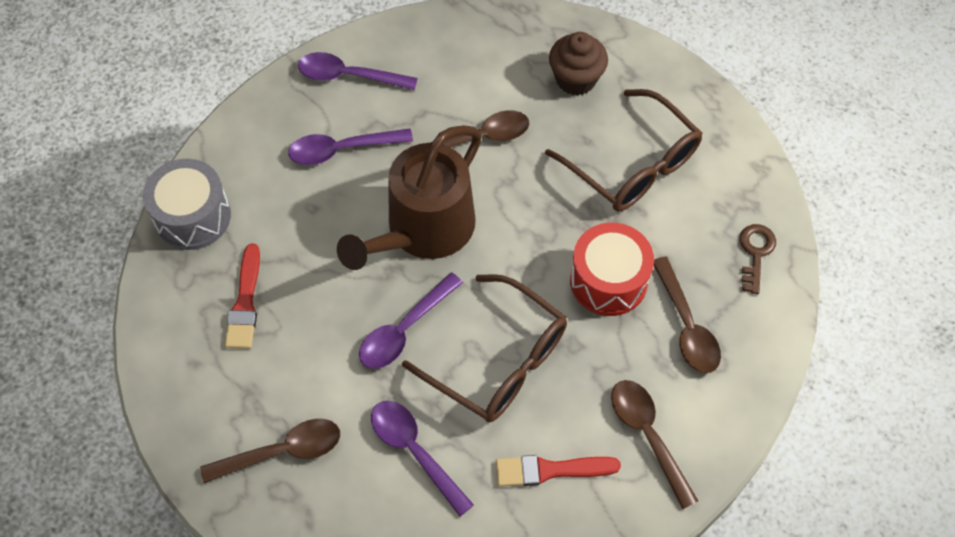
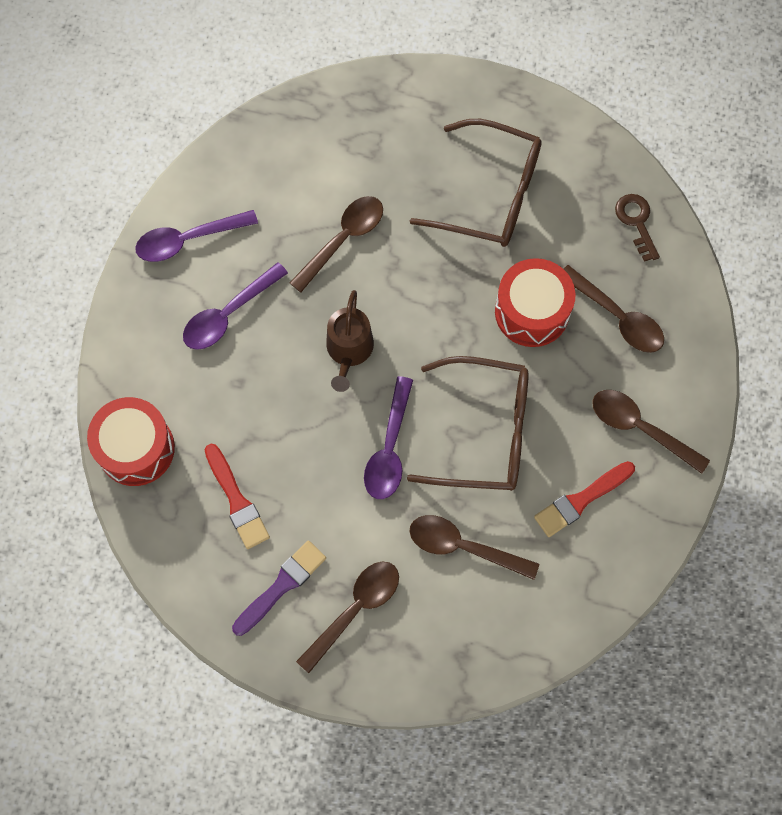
camera: 30 degrees left, 10 degrees up
(193, 216) = (136, 448): grey drum -> red drum
(233, 395) = (281, 585): none -> purple brush
(414, 451) = (463, 547): purple spoon -> brown spoon
(424, 230) = (349, 350): brown watering can -> brown watering can, size x0.55
(575, 79) = (394, 138): brown cupcake -> none

